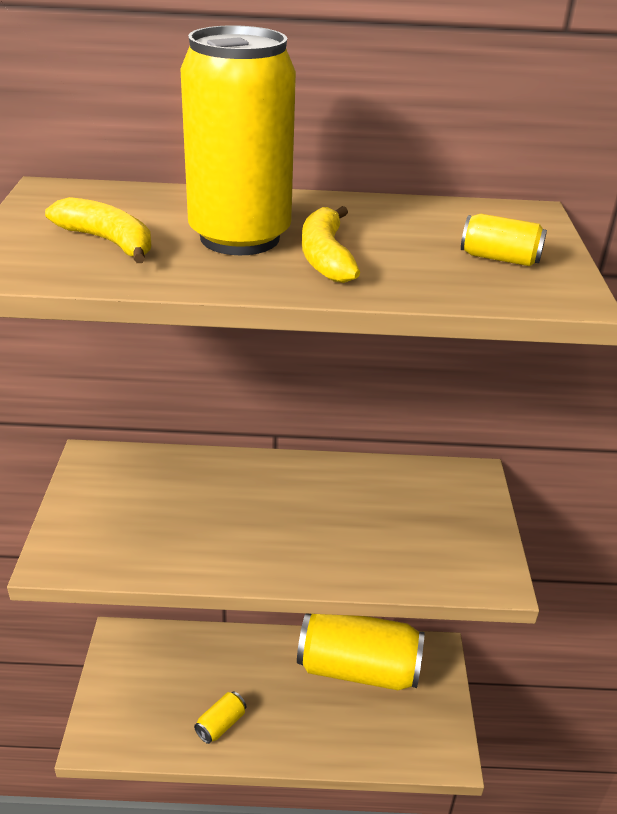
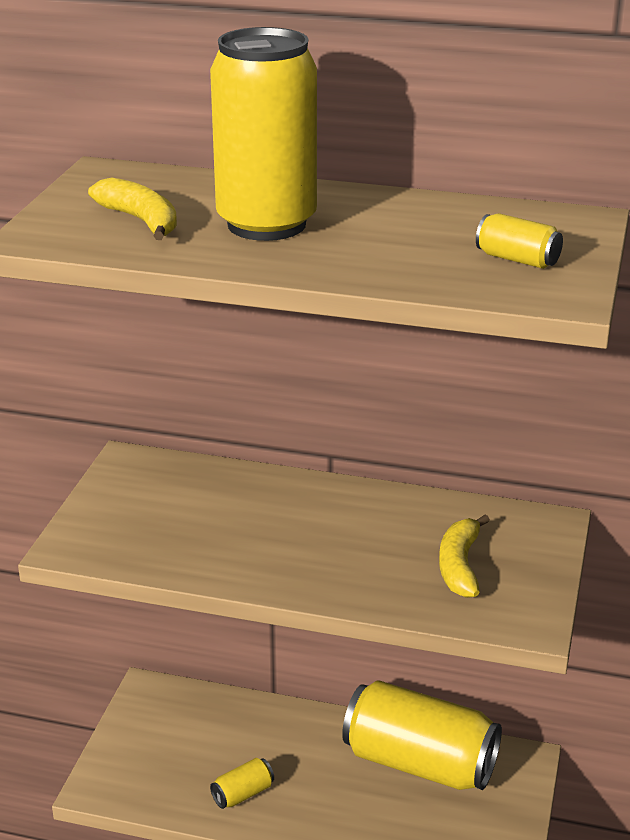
camera: 15 degrees right, 5 degrees down
(326, 257) = (341, 247): yellow banana -> yellow banana (460, 566)

